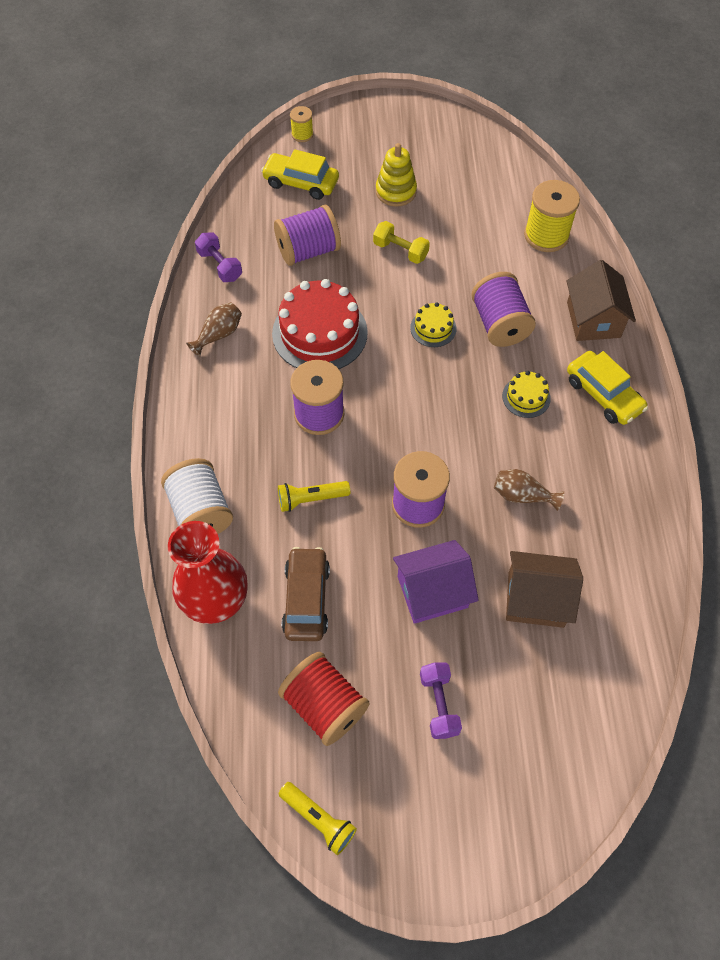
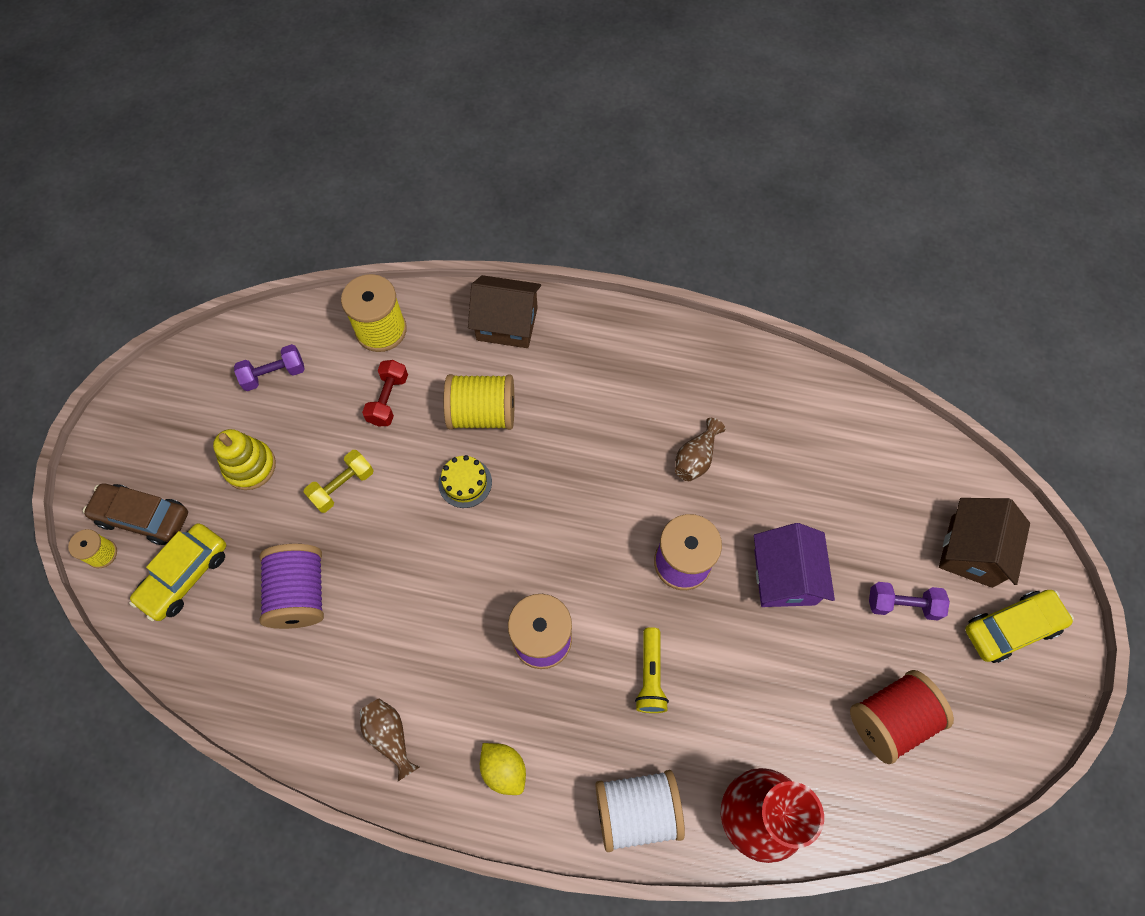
camera: 75 degrees left, 5 degrees up
(211, 413) = (504, 769): none -> yellow lemon
(220, 265) = (280, 712): purple dumbbell -> purple dumbbell (274, 374)
(306, 599) = (769, 710): brown car -> brown car (143, 517)
(319, 333) = (429, 610): red cake -> none
(319, 819) = (1004, 754): yellow flashlight -> none
(485, 258) = (388, 399): none -> red dumbbell
(499, 324) = (482, 413): purple spool -> yellow spool
(526, 397) = (582, 417): yellow cake -> none
(536, 599) = (809, 482): brown house -> brown house (971, 551)
(603, 394) = (599, 346): yellow car -> yellow car (1011, 628)

